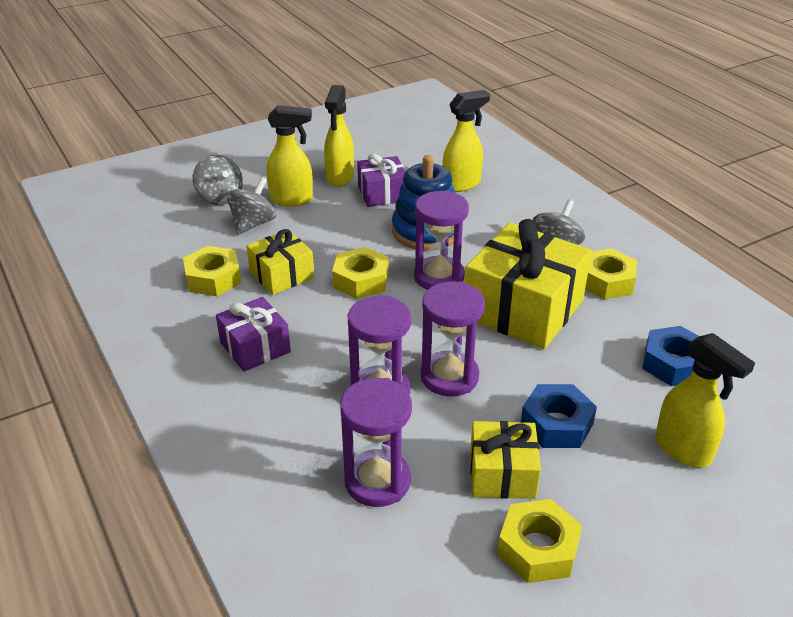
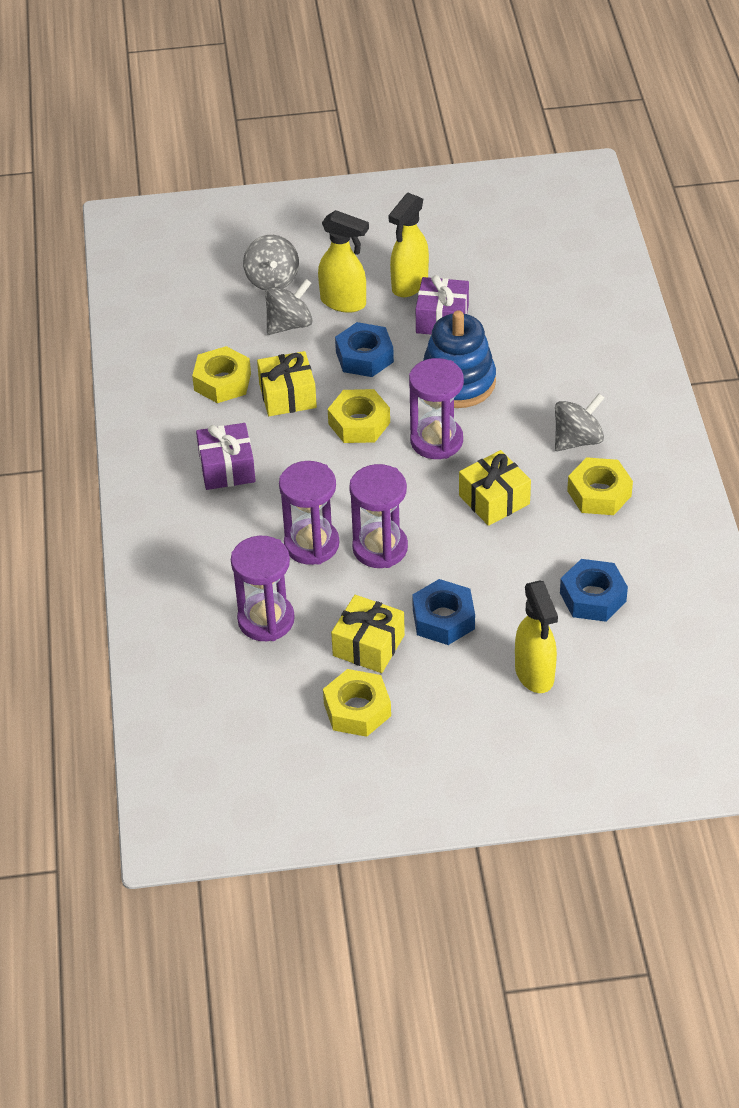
camera: 25 degrees right, 10 degrees up
(334, 232) = (364, 357): none -> blue nut
(462, 184) = (535, 329): yellow spray bottle -> none
(523, 309) = (494, 499): yellow gift -> yellow gift, size x0.55

